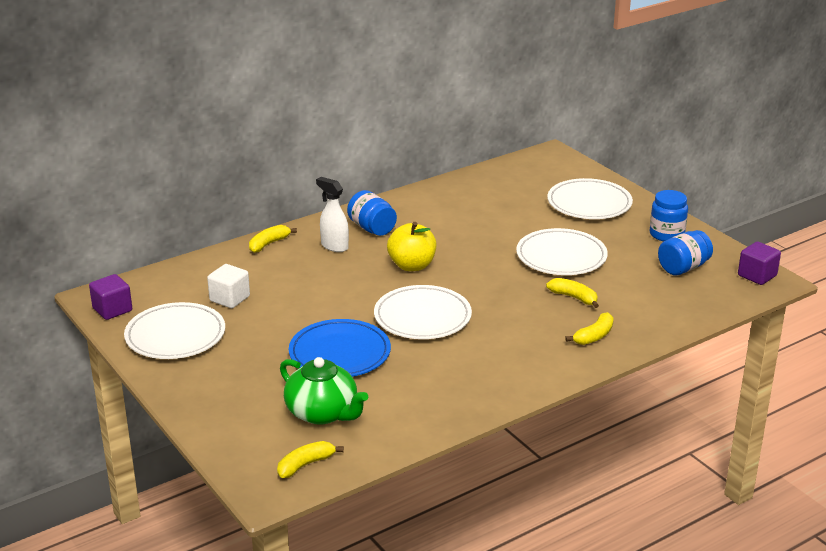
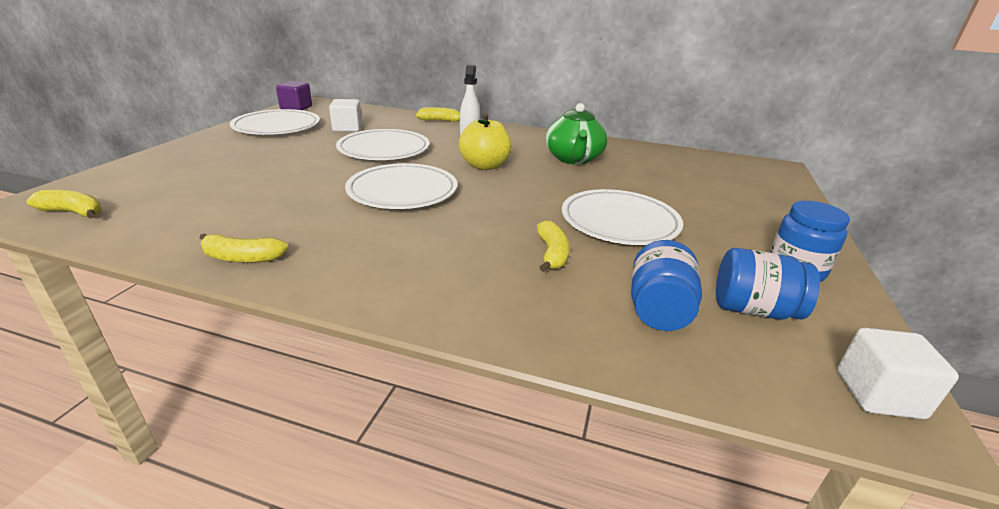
camera: 50 degrees right, 0 degrees up
(322, 413) = (183, 196): green teapot -> green teapot (573, 159)
(340, 353) = (299, 177): blue plate -> none
(372, 228) = (517, 140): blue jar -> blue jar (658, 310)
(589, 203) = (744, 206): white plate -> white plate (384, 149)
(594, 336) = (484, 295): yellow banana -> yellow banana (242, 258)
(757, 275) = (878, 394): purple cube -> white cube

